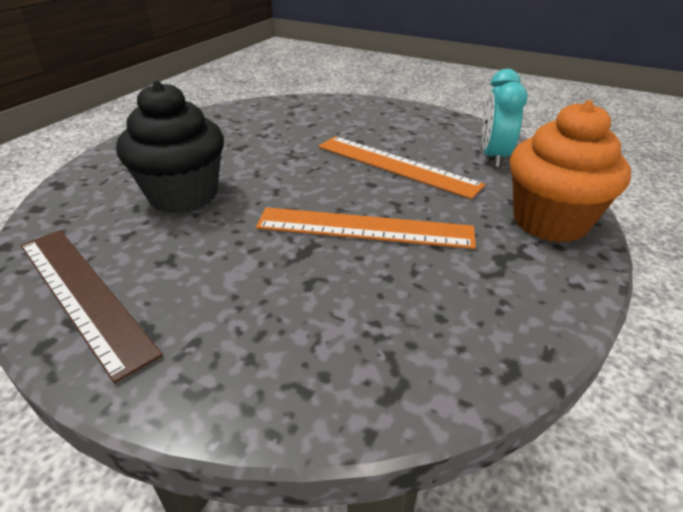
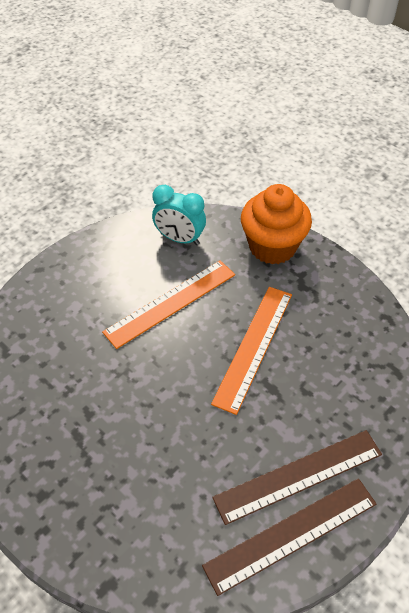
camera: 75 degrees left, 15 degrees up
(170, 291) = (298, 475): none -> brown ruler
(183, 195) = (169, 466): black cupcake -> none

